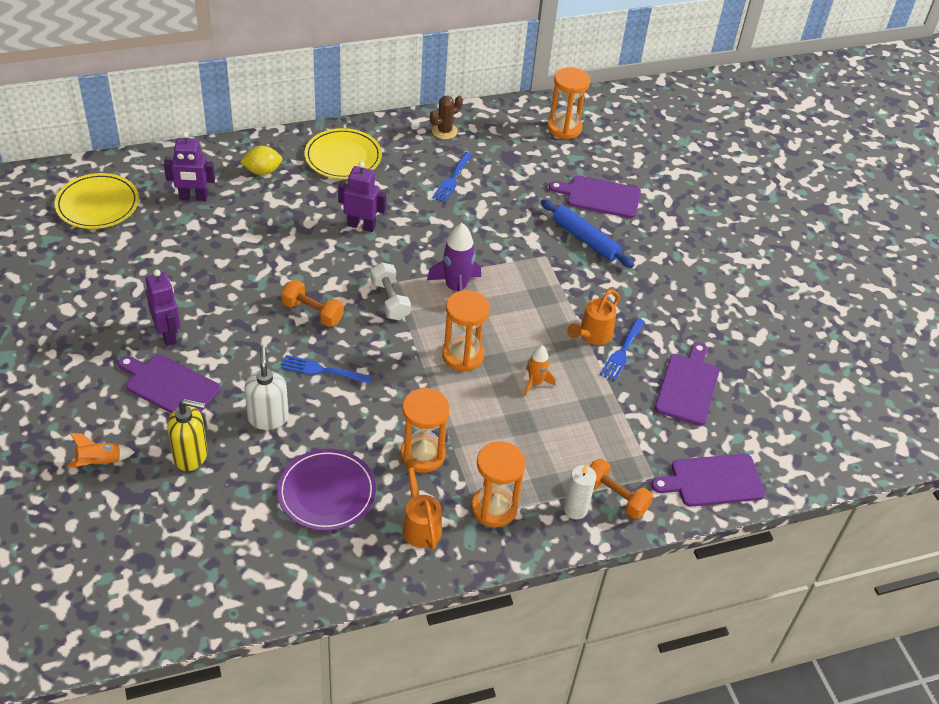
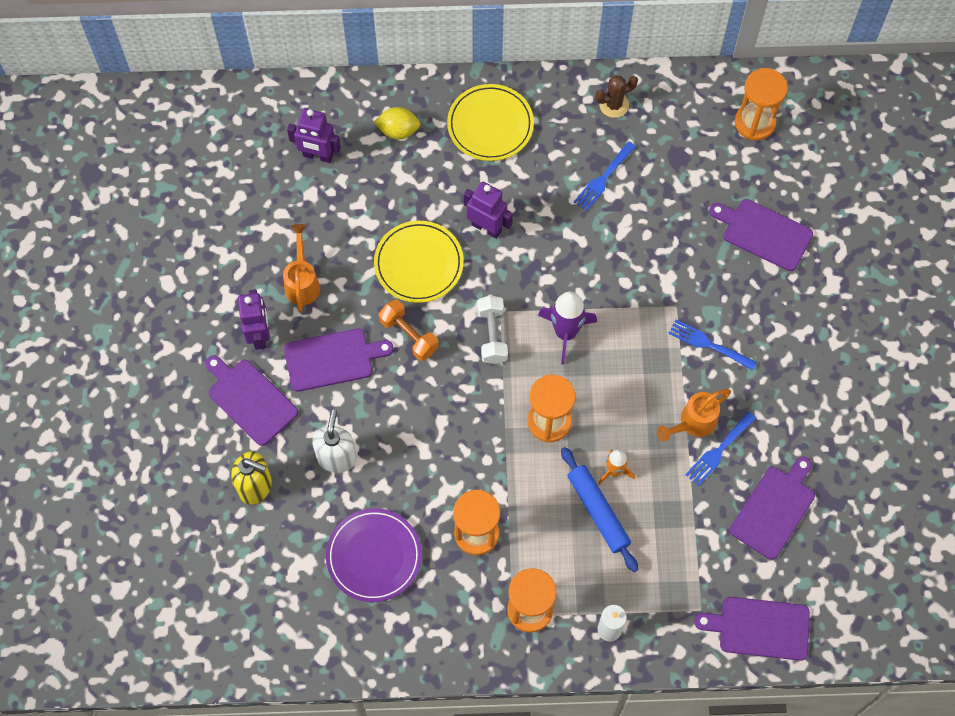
camera: 20 degrees right, 20 degrees up
(97, 204) = (218, 148): yellow plate -> yellow plate (419, 263)
(100, 462) = (170, 476): orange rocket -> none
(244, 341) = (332, 359): none -> purple cutting board
(321, 370) = (401, 410): blue fork -> blue fork (708, 344)
(420, 524) = (453, 611): orange watering can -> orange watering can (302, 282)
(585, 239) = (727, 291): blue rolling pin -> blue rolling pin (598, 511)
(615, 497) = (653, 624): orange dumbbell -> none

